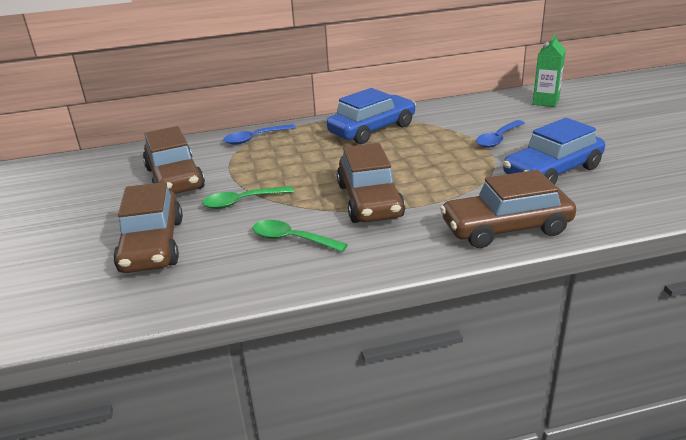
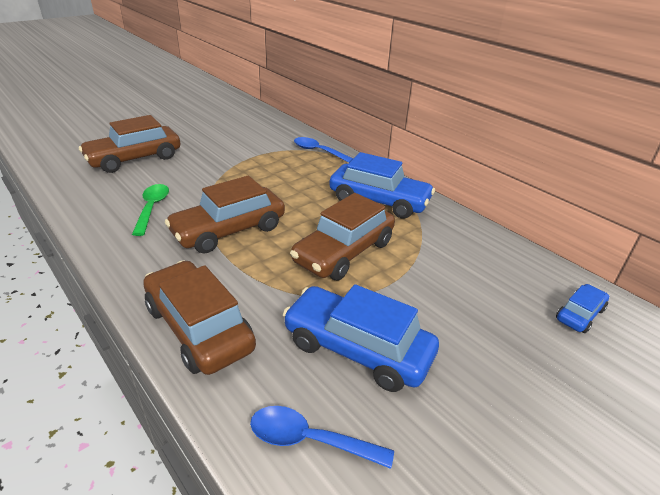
camera: 60 degrees right, 5 degrees up
(175, 178) = (232, 140): brown car -> brown car (344, 252)
(242, 202) = (206, 173): green spoon -> none
(498, 139) = (420, 288): blue spoon -> blue spoon (309, 440)
(545, 102) = (579, 314): green carton -> blue car

